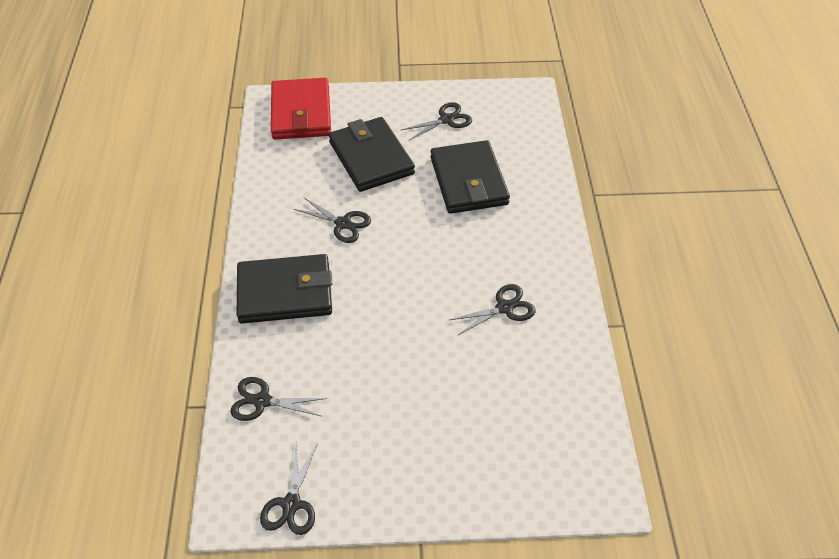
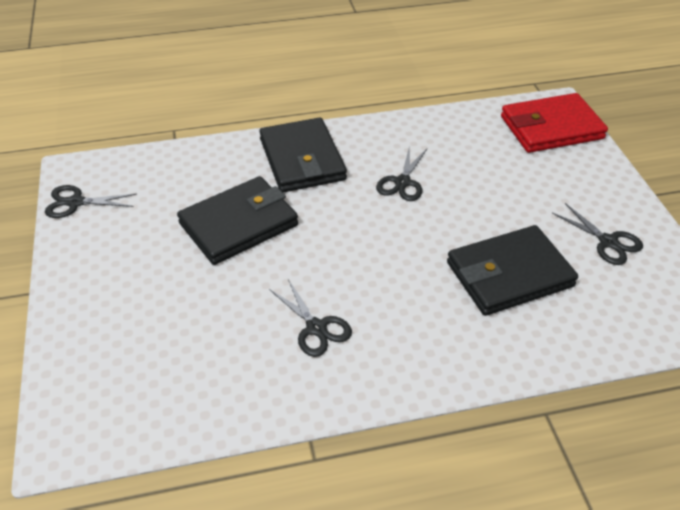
camera: 80 degrees right, 5 degrees down
(262, 401) = (179, 168): black scissors -> none
(371, 158) = (508, 188): black wallet -> black wallet (238, 224)

